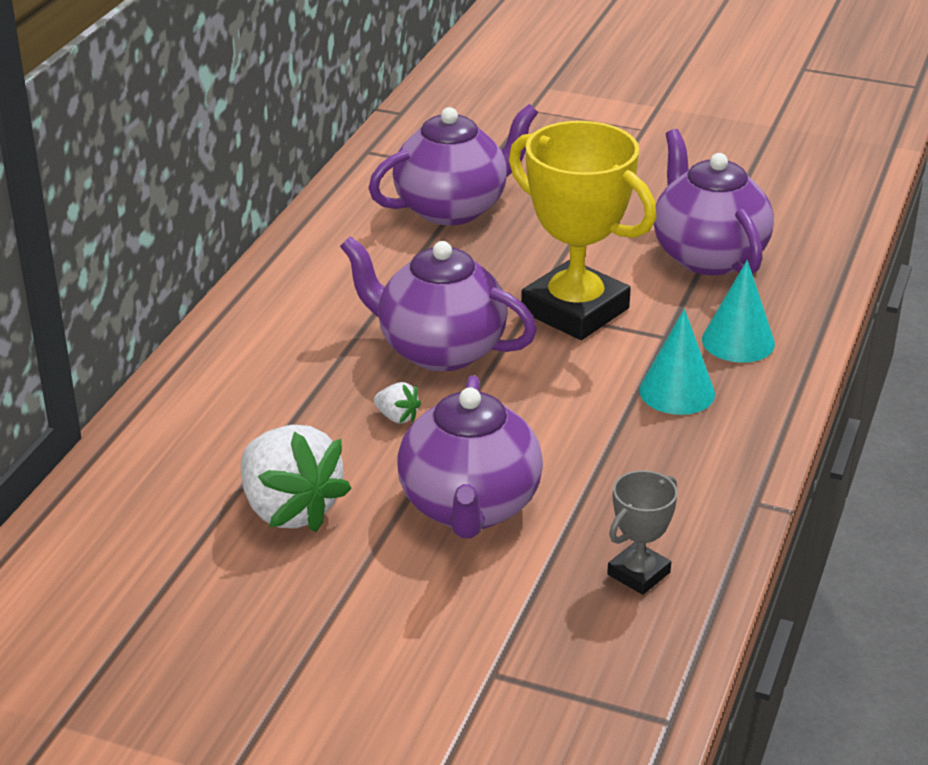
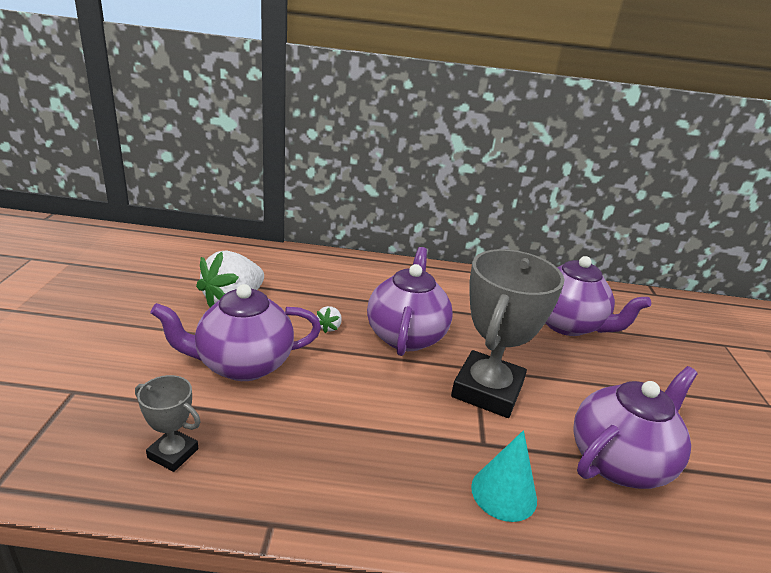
camera: 70 degrees right, 5 degrees down
(575, 310) = (487, 390): yellow trophy -> grey trophy
(677, 392) = (410, 457): turquoise cone -> none

